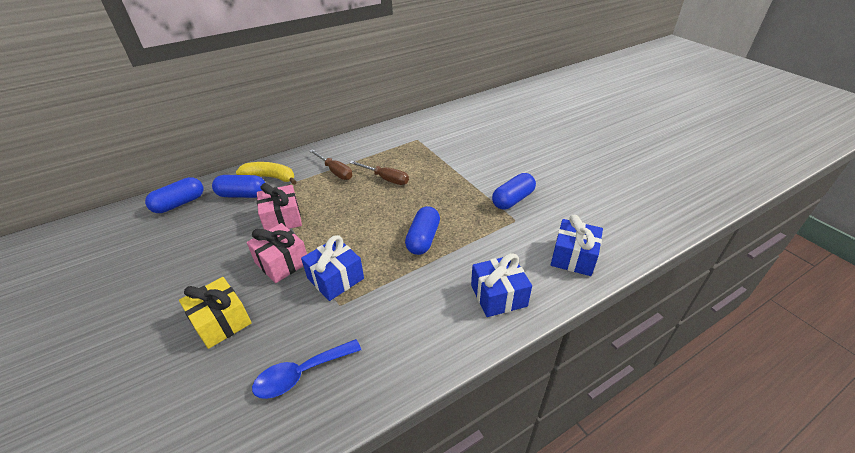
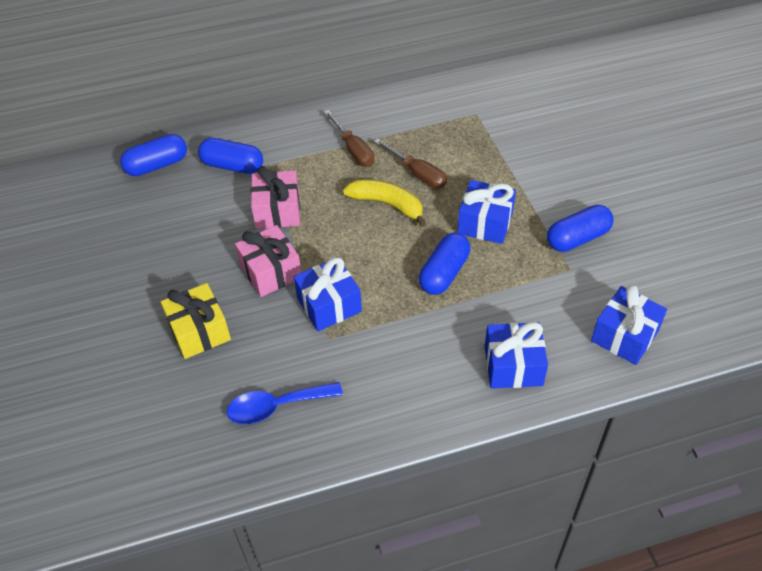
camera: 15 degrees right, 10 degrees up
(270, 177) = (269, 144): yellow banana -> yellow banana (387, 204)
(444, 201) = (485, 223): none -> blue gift

